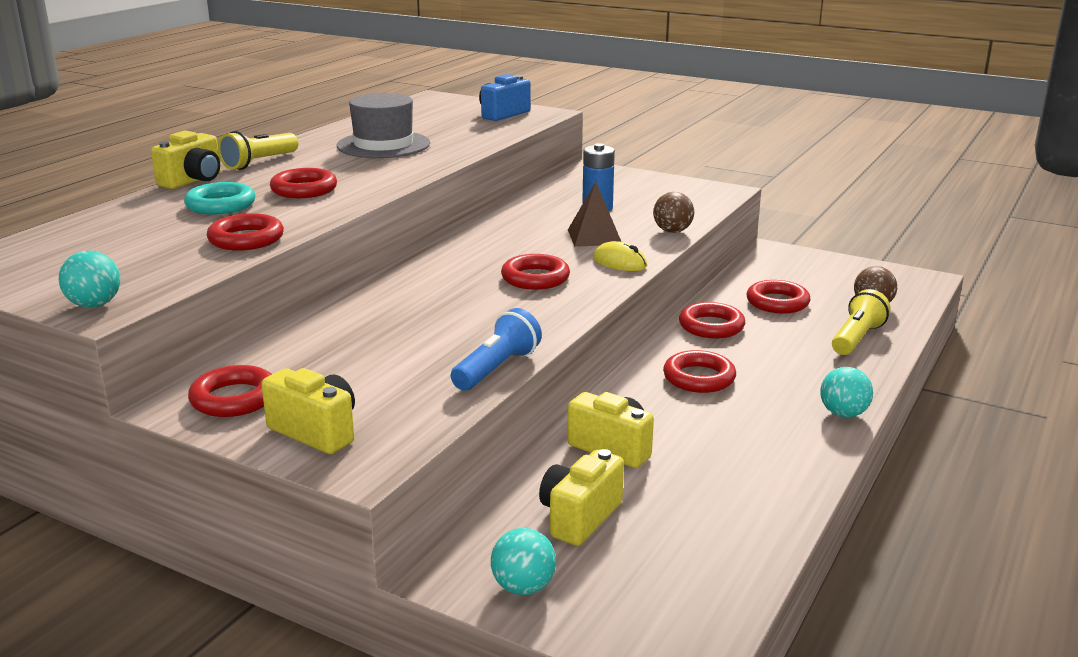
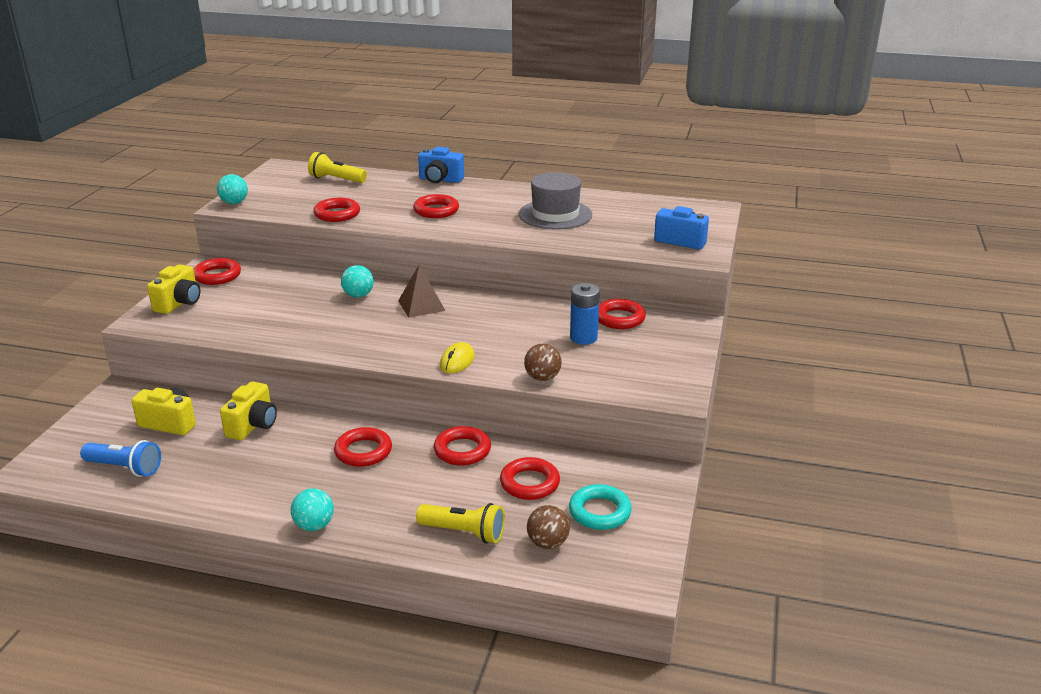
camera: 75 degrees right, 5 degrees up
(193, 181) = (440, 180): yellow camera -> blue camera
(221, 205) = (396, 196): turquoise ring -> turquoise ring (599, 512)
(259, 163) = (488, 188): yellow flashlight -> yellow flashlight (336, 179)
(497, 369) = (258, 340): blue flashlight -> blue flashlight (124, 468)
(523, 587) = (102, 415): turquoise ball -> turquoise ball (358, 295)
(535, 278) = (412, 332): red ring -> red ring (619, 318)
(594, 237) = (510, 344): brown pyramid -> brown pyramid (421, 305)

